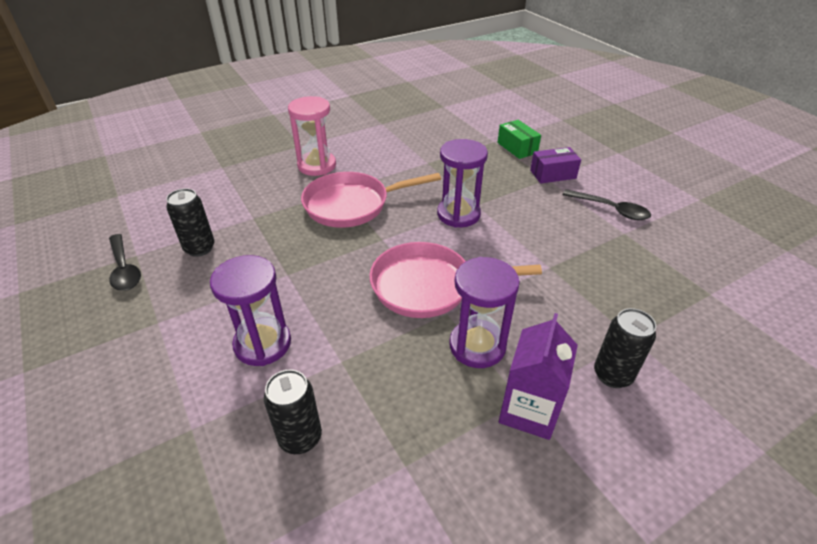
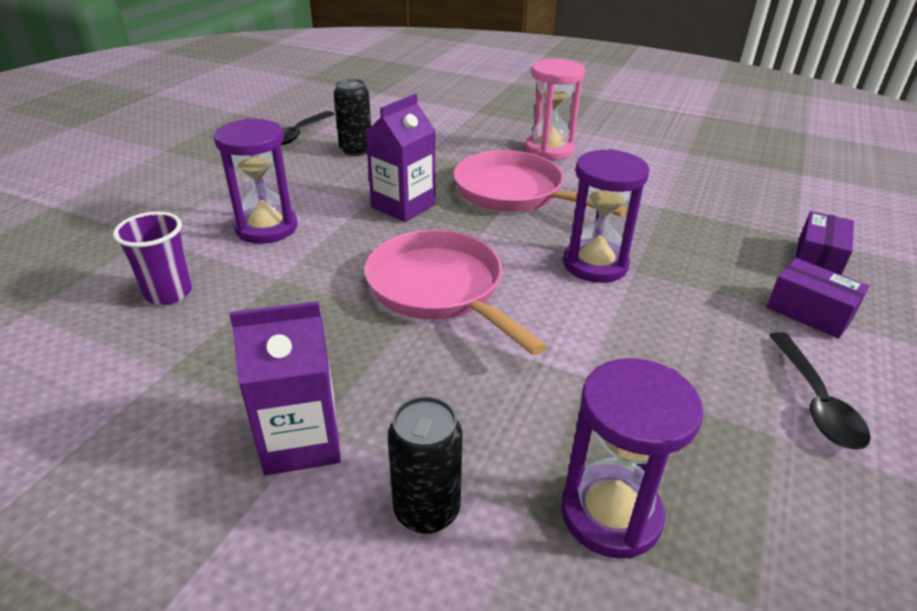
camera: 55 degrees right, 5 degrees down
(300, 438) = (168, 293): black can -> purple cup
(313, 259) = (403, 206): none -> purple carton
(477, 346) = (375, 361): purple hourglass -> purple hourglass (611, 514)
(517, 148) = (817, 260): green box -> purple box

